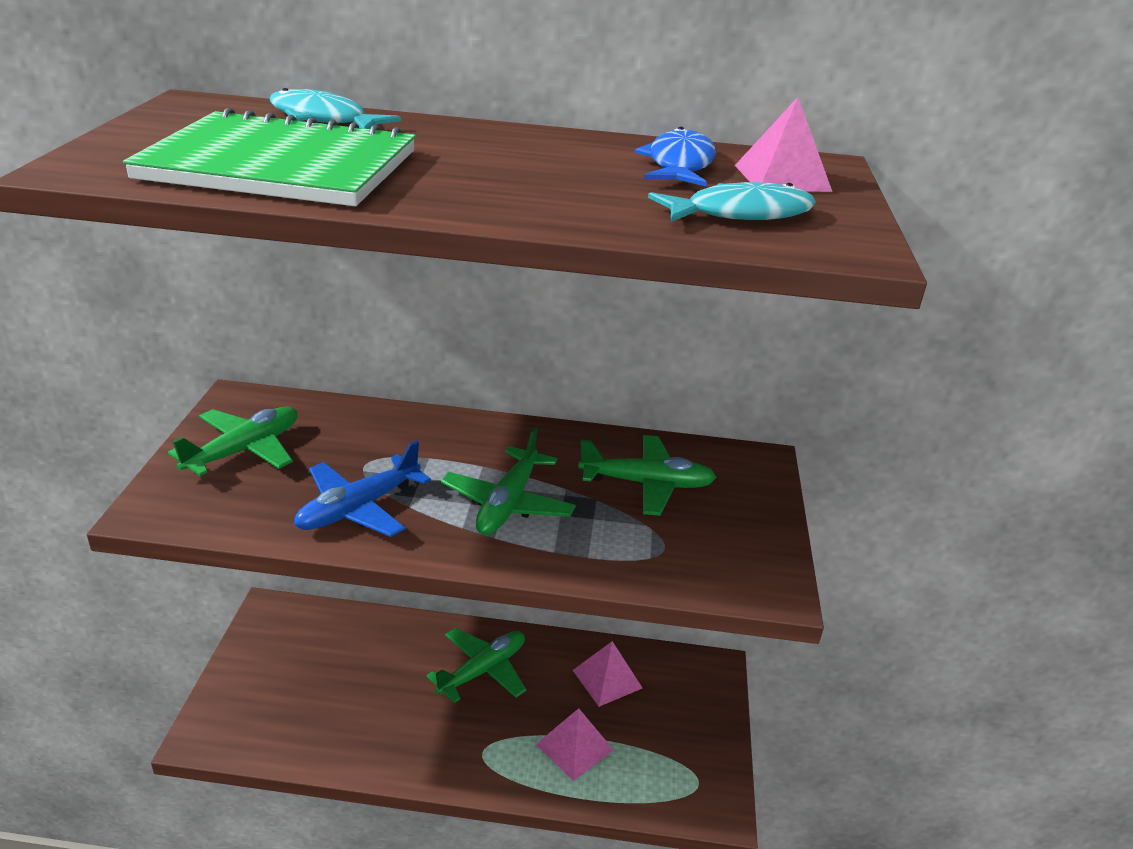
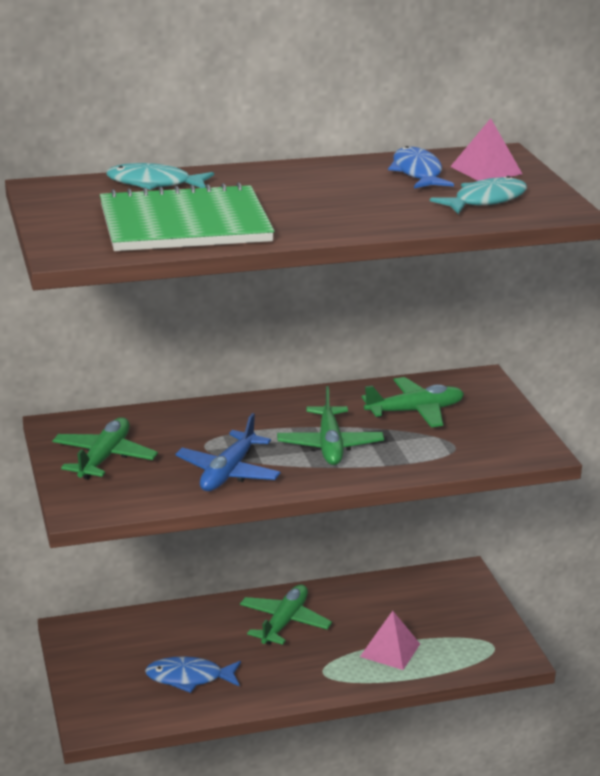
camera: 20 degrees left, 5 degrees down
(339, 710) = (189, 678): none -> blue fish
(607, 679) = (386, 601): pink pyramid -> none

